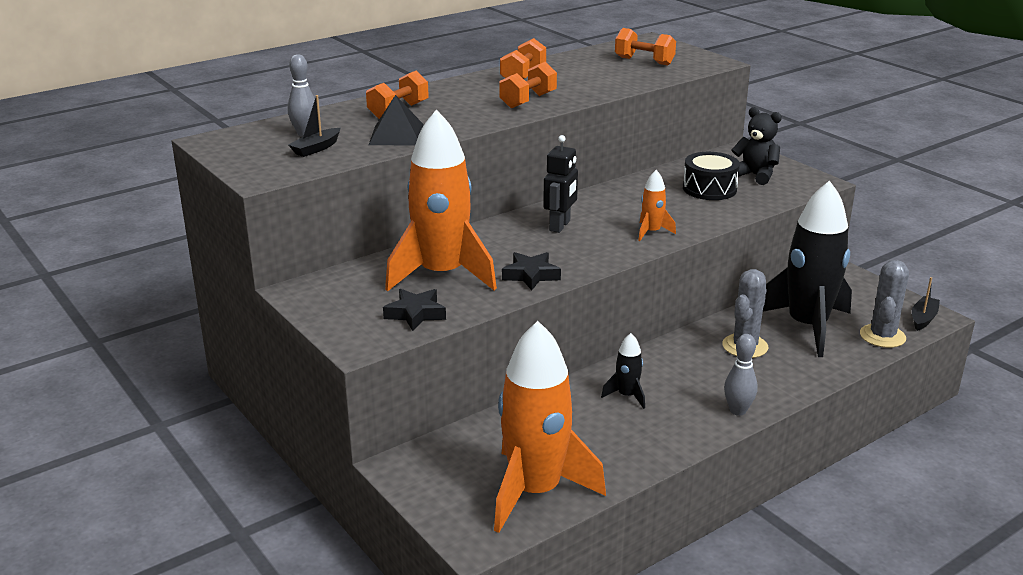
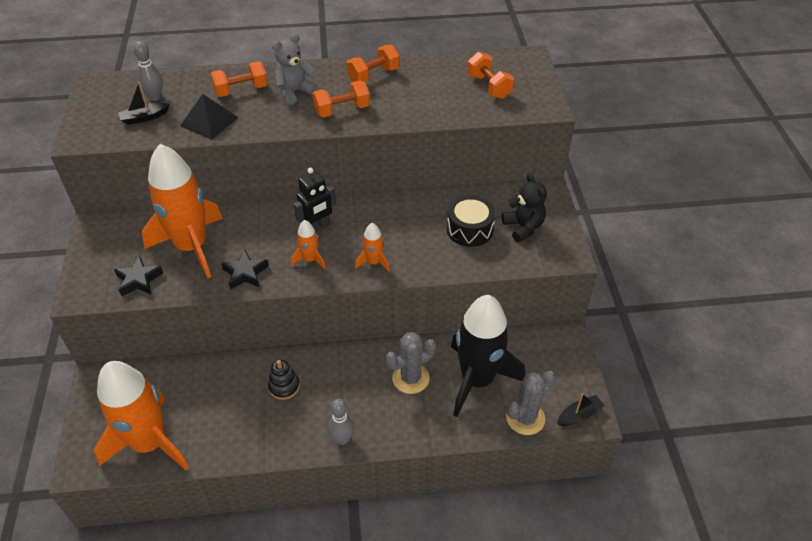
camera: 30 degrees right, 20 degrees up
(459, 100) = (295, 92): none -> grey teddy bear
(585, 248) = (310, 259): none -> orange rocket
(627, 396) = (284, 386): black rocket -> black stacking toy

